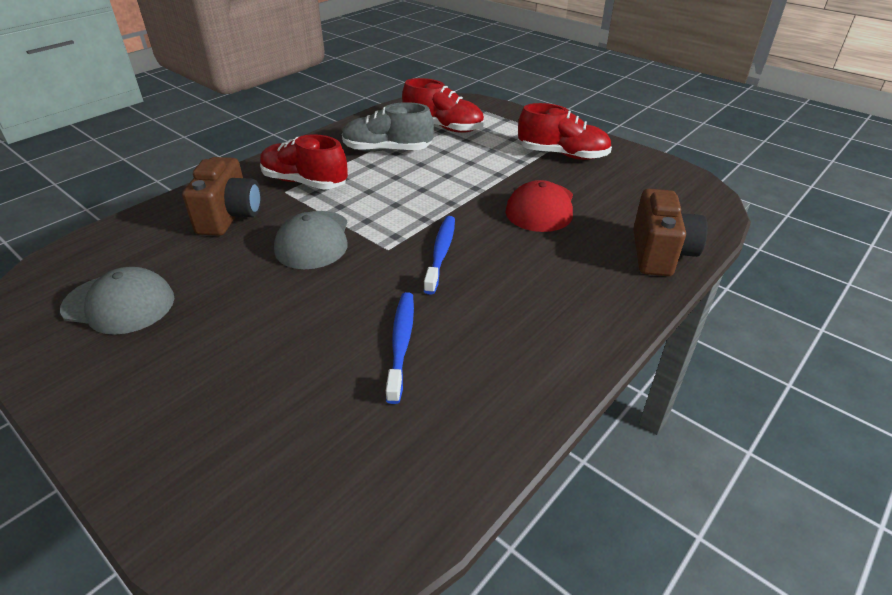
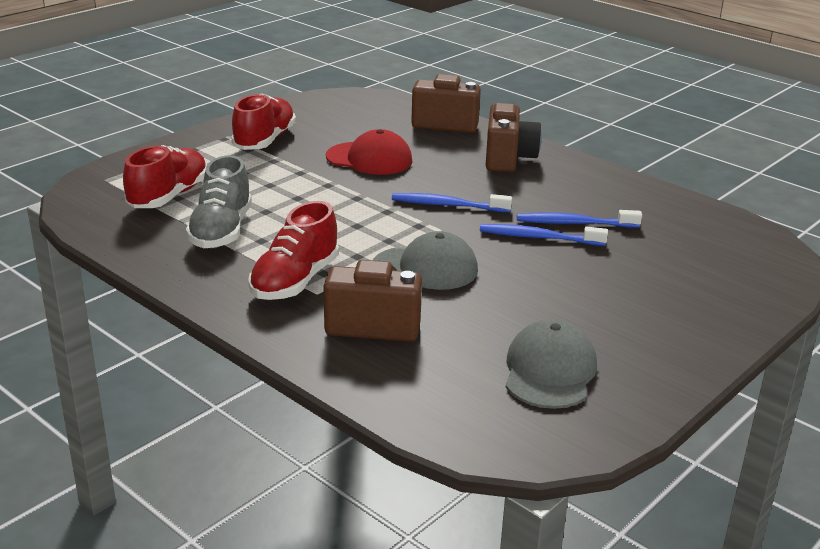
camera: 90 degrees left, 10 degrees down
(367, 312) = (539, 237): none -> blue toothbrush
(573, 299) = (508, 159): none -> brown camera

